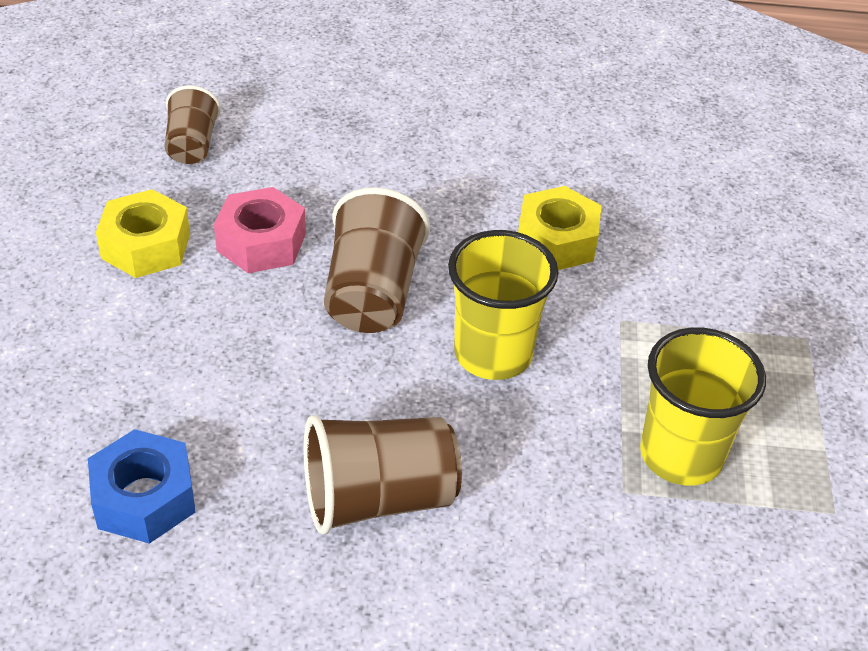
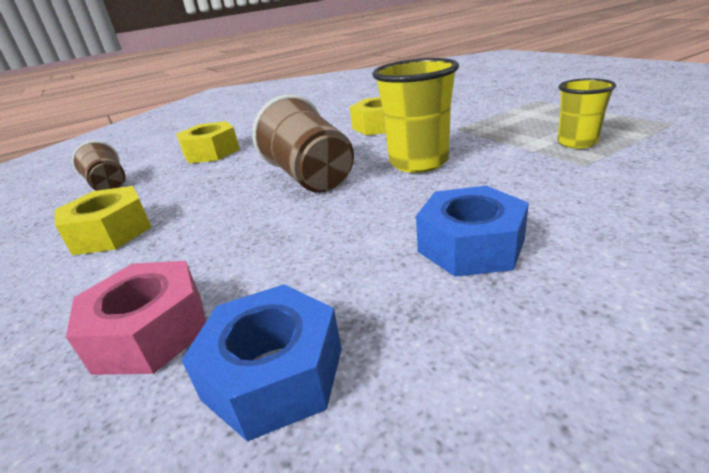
camera: 30 degrees left, 15 degrees down
(261, 242) = (206, 193): pink nut -> pink nut (151, 331)
(332, 150) = (211, 152): none -> yellow nut
(378, 498) = (471, 245): brown cup -> blue nut
(681, 455) = (577, 142): yellow cup -> yellow cup, size x0.62

